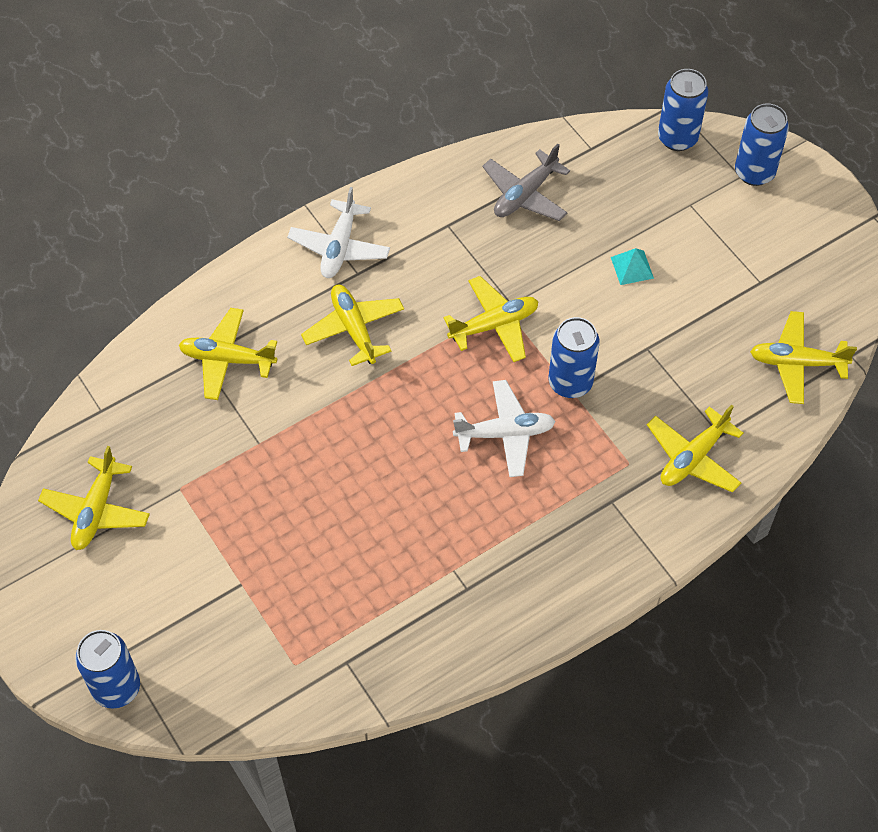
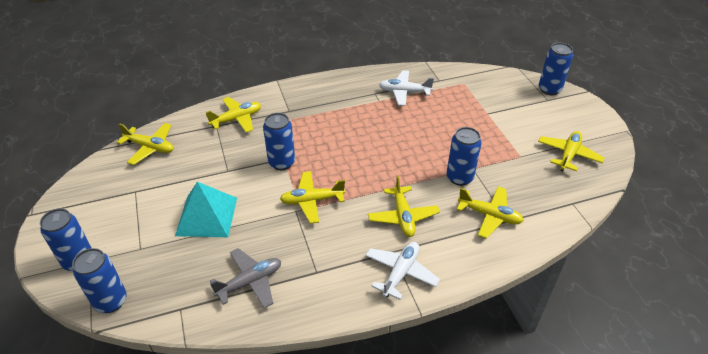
camera: 165 degrees left, 15 degrees down
(278, 419) = (459, 177): none -> blue can
(505, 433) = (330, 147): white plane -> white plane (404, 92)
(632, 267) = (207, 216): turquoise pyramid -> turquoise pyramid, size x2.17

